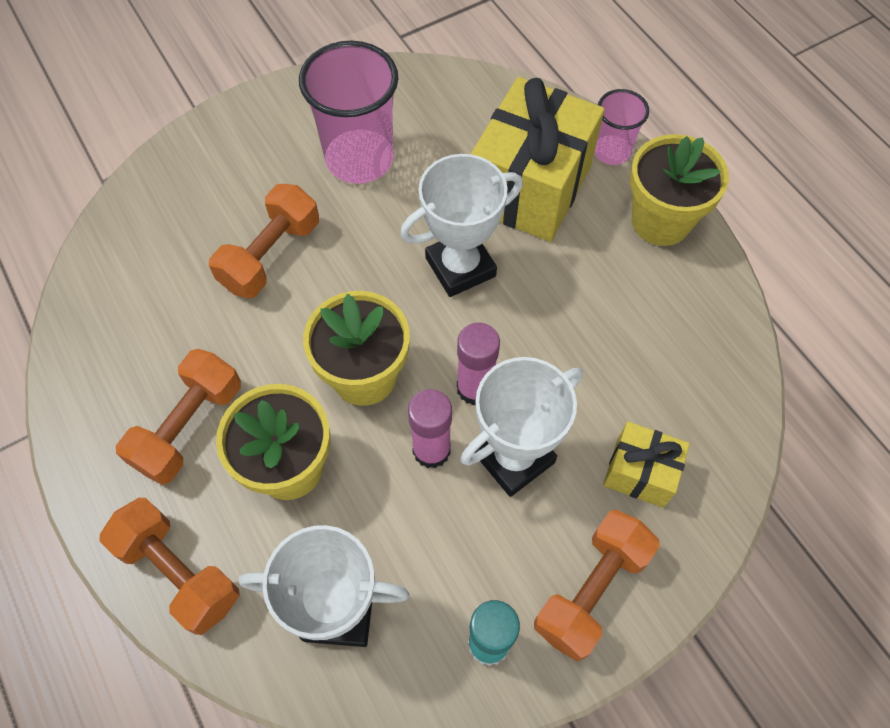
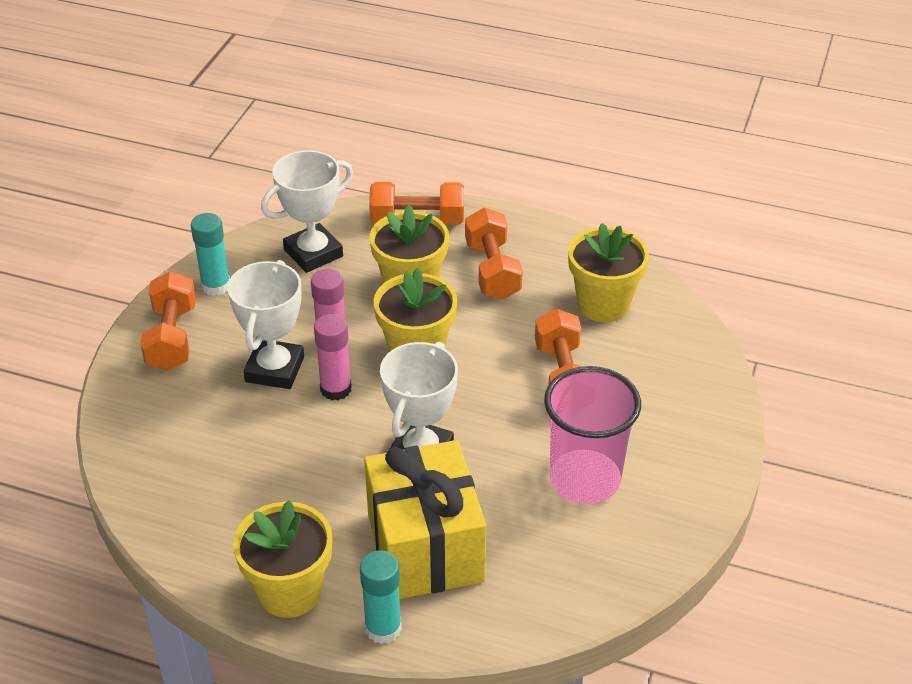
camera: 140 degrees right, 20 degrees down
(146, 304) = (603, 304): none -> yellow flower pot
(611, 152) = (383, 628): pink cup -> turquoise glue stick
(640, 473) = (182, 409): yellow gift -> none

